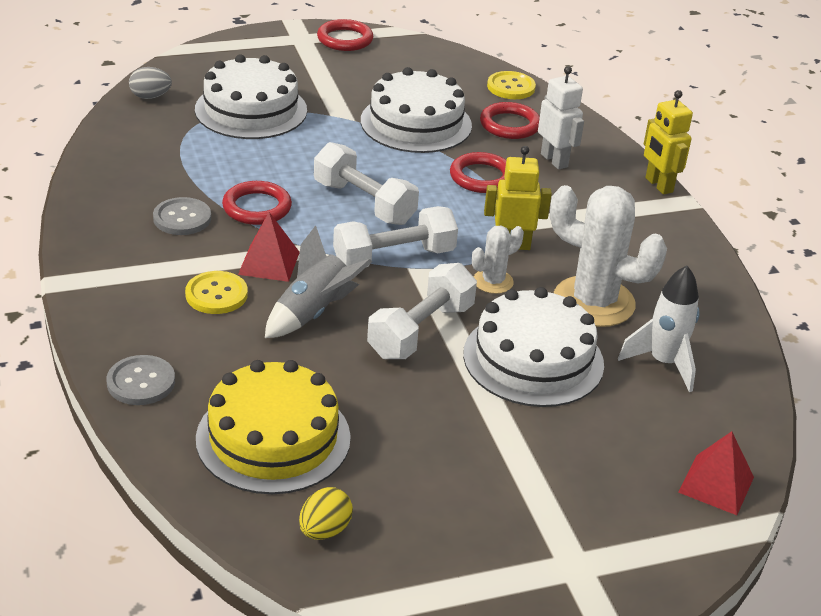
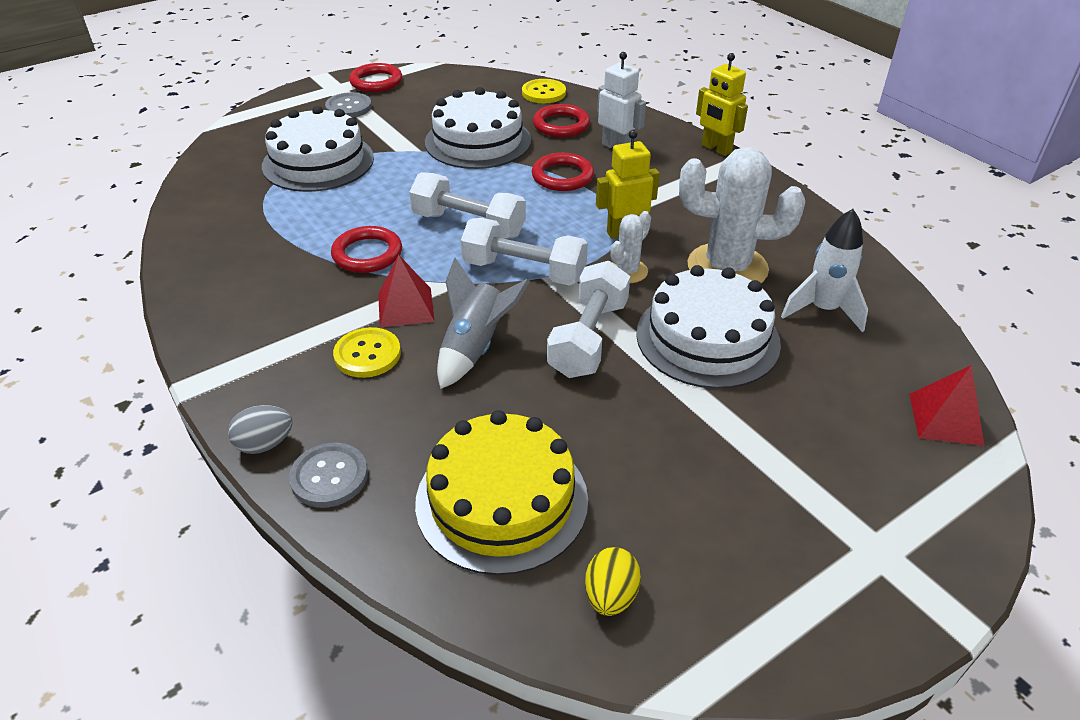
camera: 15 degrees left, 5 degrees up
(150, 97) = (213, 170): grey egg -> grey egg (265, 444)
(182, 218) = (296, 283): grey button -> grey button (349, 107)
(394, 258) = (524, 271): white dumbbell -> white dumbbell turned 60 degrees clockwise

